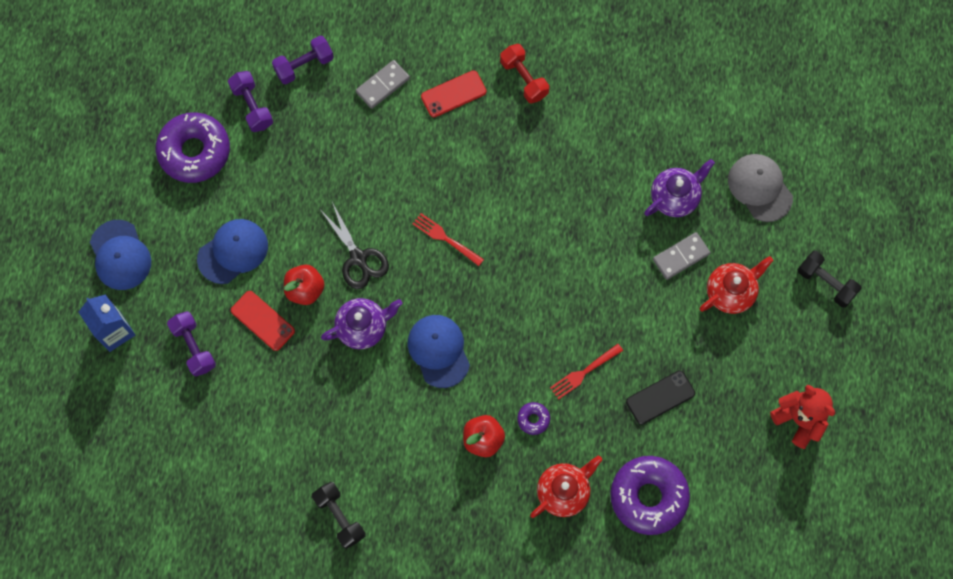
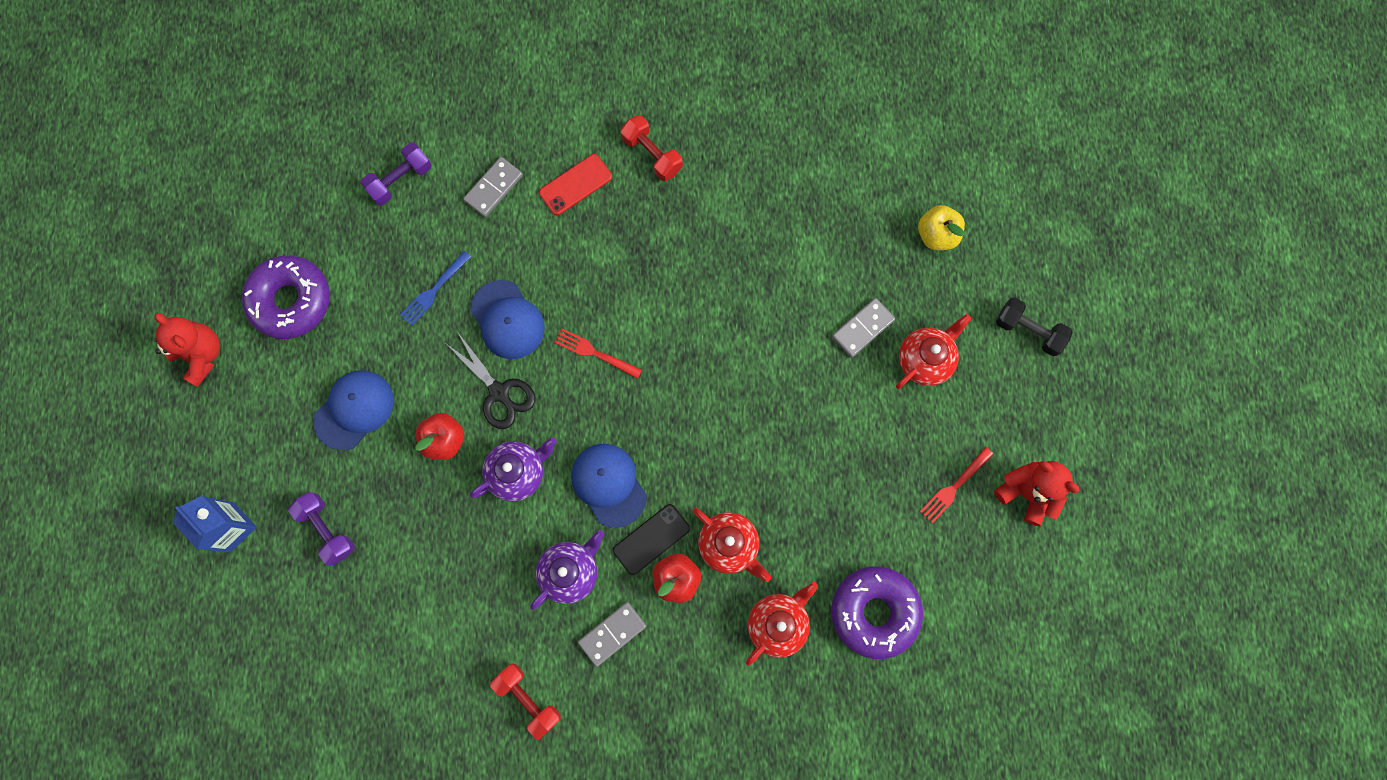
camera: 10 degrees left, 5 degrees up
(112, 184) = (201, 354): none -> red teddy bear
(120, 255) = (224, 436): blue cap -> blue cap (507, 320)
(252, 107) = (349, 237): purple dumbbell -> none
(262, 321) = (401, 484): red phone -> none
(317, 163) = (434, 290): none -> blue fork
(340, 517) = (528, 699): black dumbbell -> red dumbbell
(420, 475) = (612, 633): none -> grey domino
(533, 419) = (729, 545): purple donut -> red teapot
(584, 372) = (777, 480): red fork -> red fork (954, 486)
(660, 397) = (868, 494): black phone -> black phone (651, 539)
(675, 197) = (844, 261): purple teapot -> purple teapot (570, 571)
(760, 188) = (936, 235): grey cap -> yellow apple

